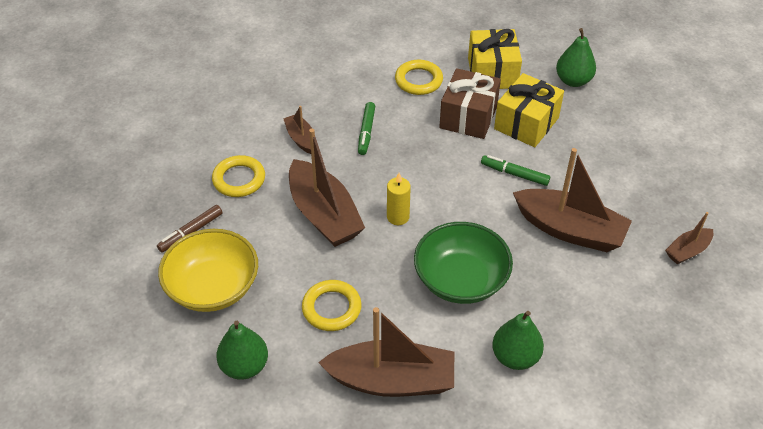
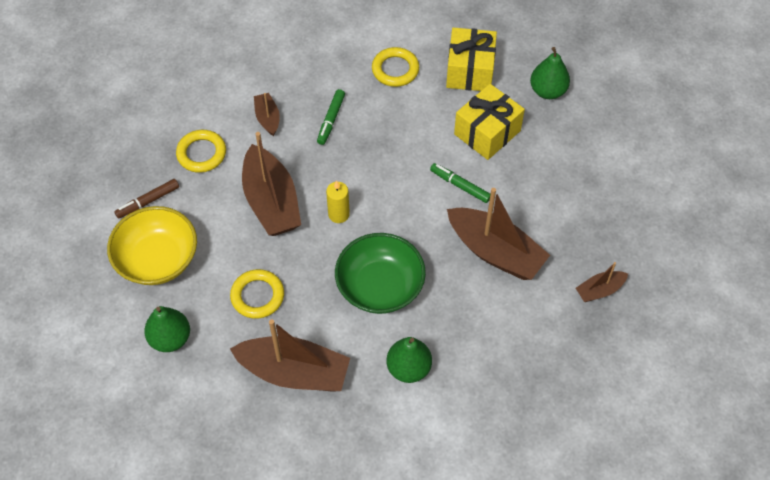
camera: 10 degrees right, 10 degrees up
(468, 117) = (433, 117): brown gift -> none

